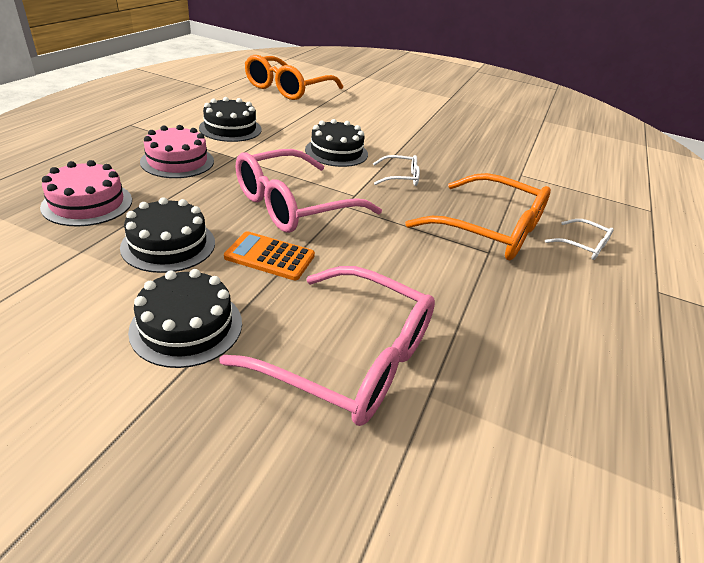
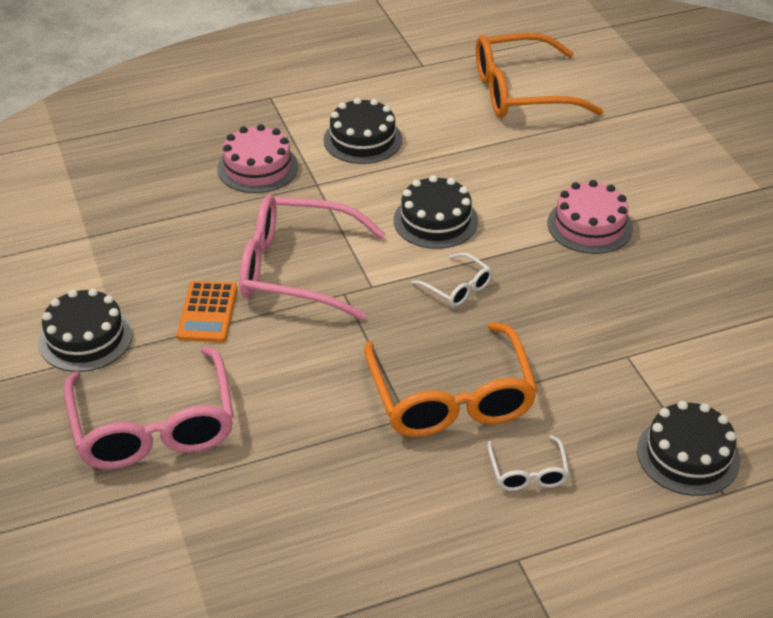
camera: 50 degrees right, 5 degrees up
(87, 203) = (137, 188): pink cake -> pink cake (590, 225)
(168, 245) = (149, 261): black cake -> black cake (688, 455)
(270, 256) = (207, 312): orange calculator -> orange calculator turned 150 degrees counterclockwise

